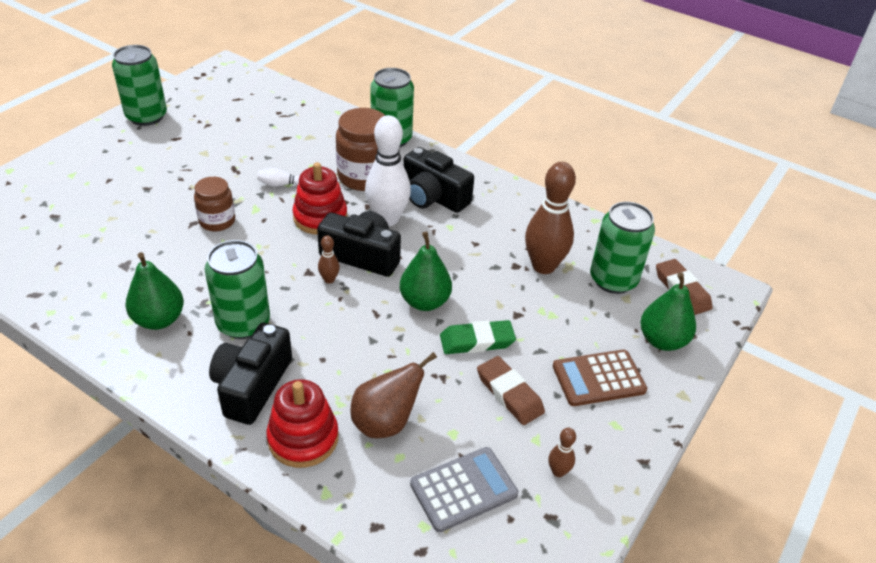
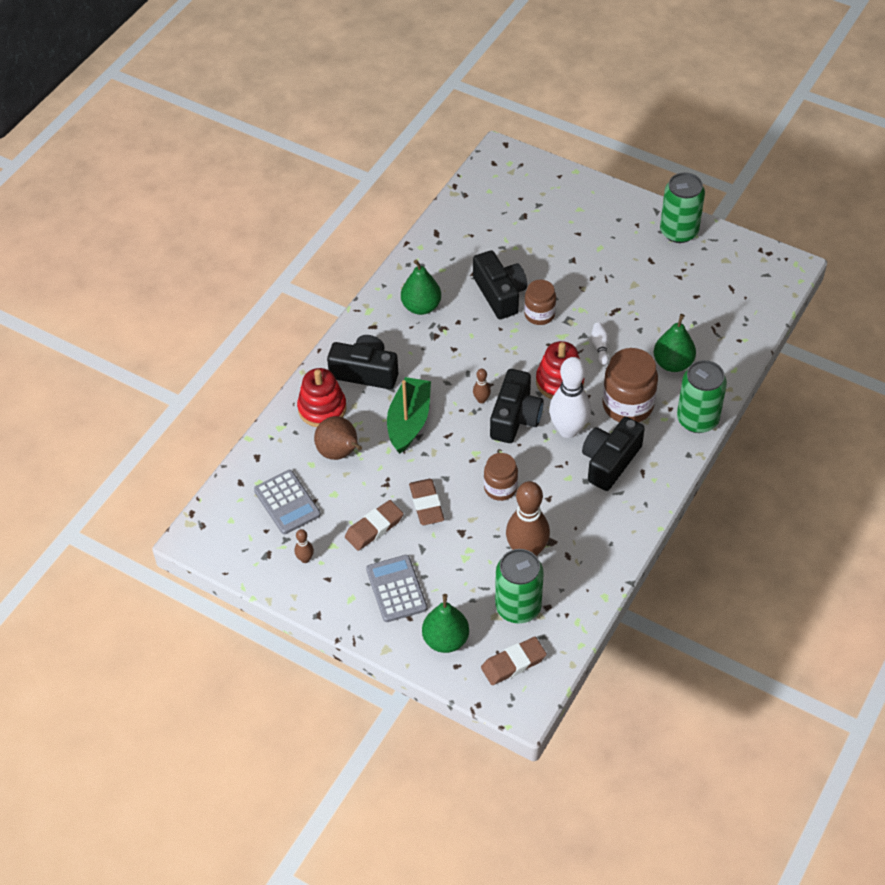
camera: 90 degrees right, 10 degrees up
(171, 248) = (500, 294): none -> black camera
(243, 323) = (425, 355): green can -> none
(347, 347) = (409, 421): none -> green boat
(425, 302) = (466, 466): green pear -> green pear (673, 363)
(459, 277) = (500, 488): none -> brown jar
(477, 341) = (426, 504): green eraser -> brown eraser
(598, 378) = (396, 589): brown calculator -> grey calculator

